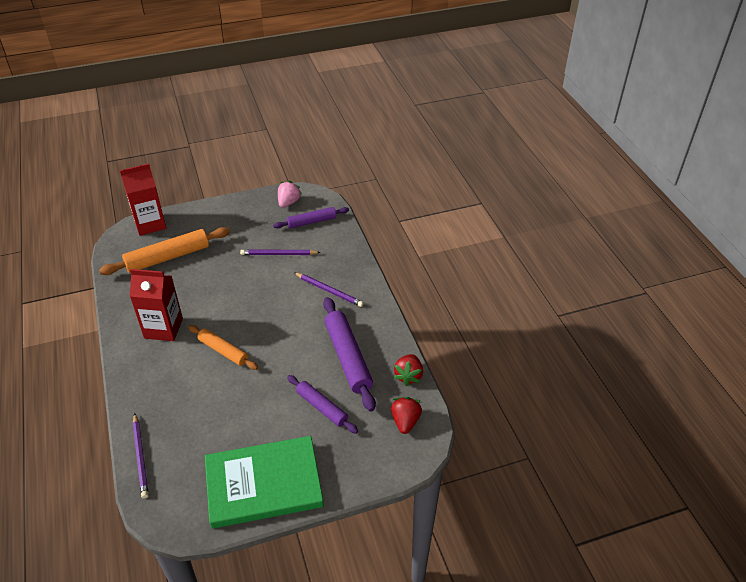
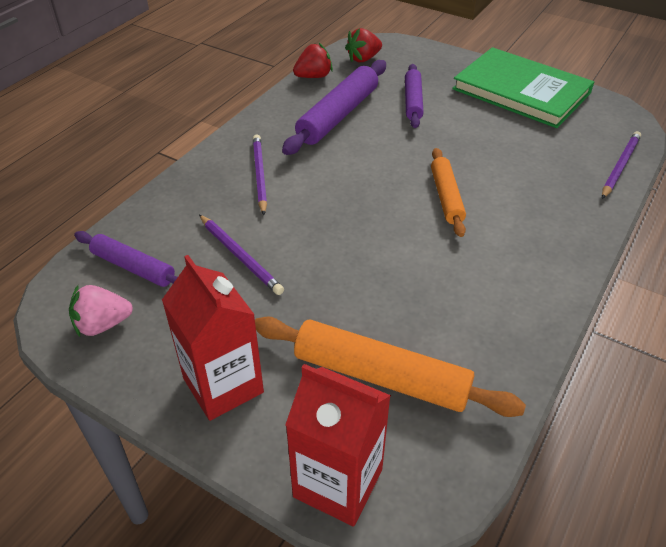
camera: 130 degrees left, 0 degrees up
(163, 328) = (490, 269): red carton -> red carton (223, 385)

